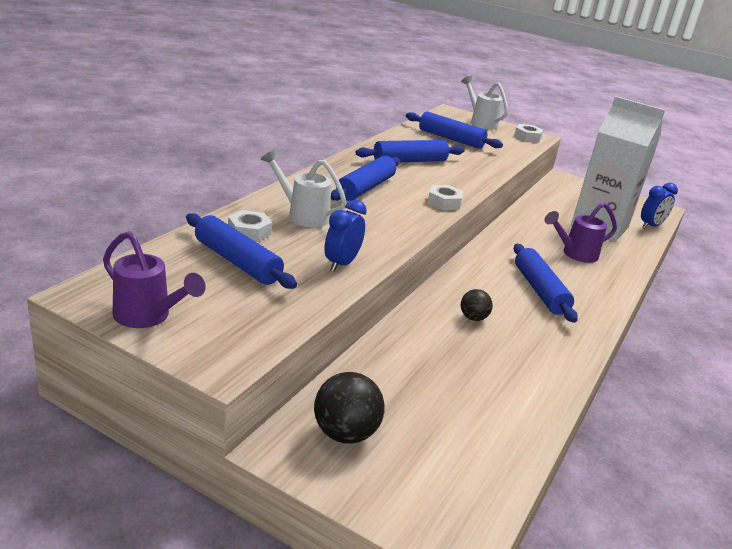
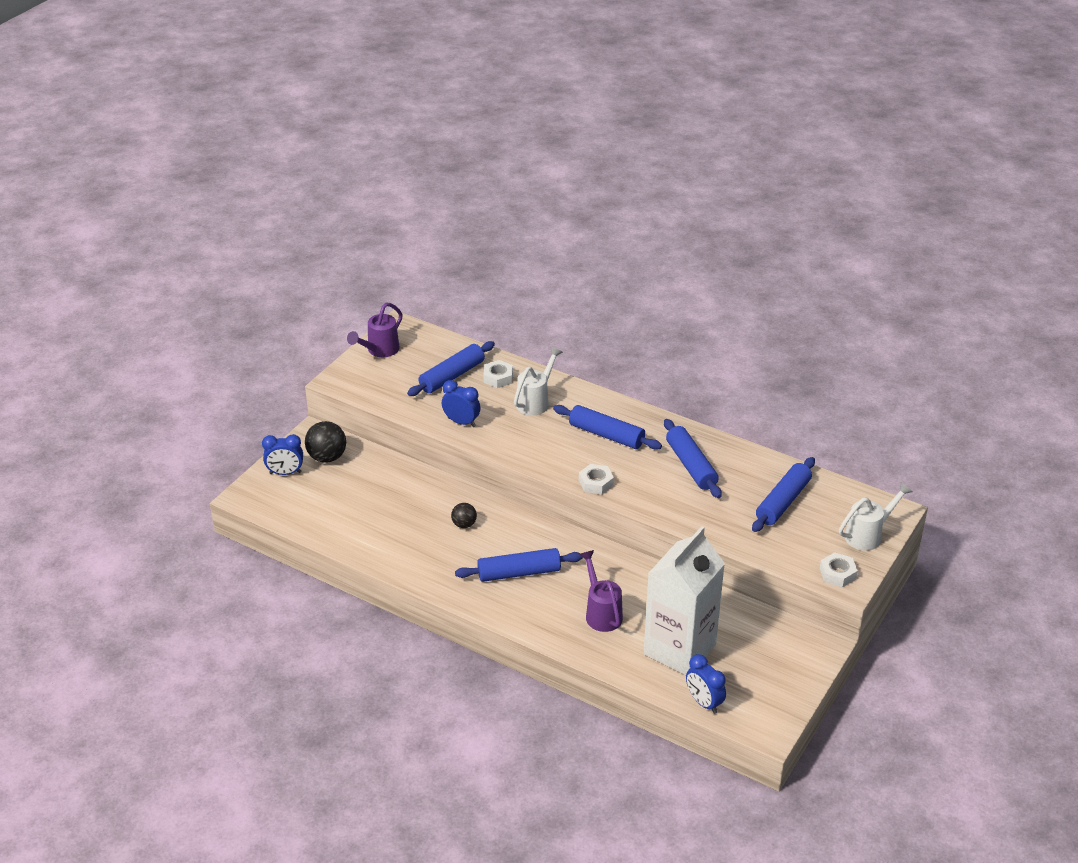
camera: 95 degrees right, 10 degrees up
(387, 486) = (285, 473): none -> blue clock

